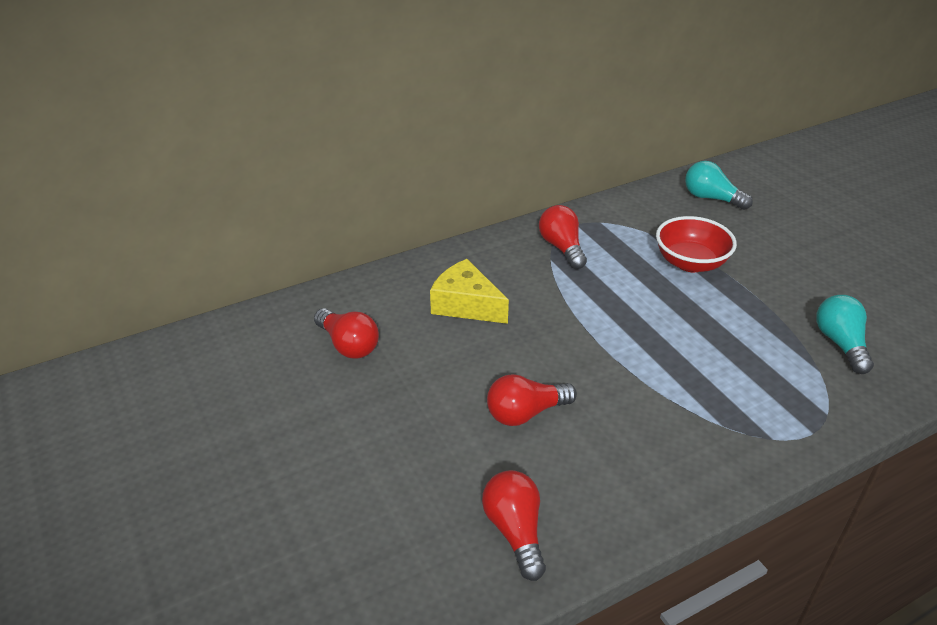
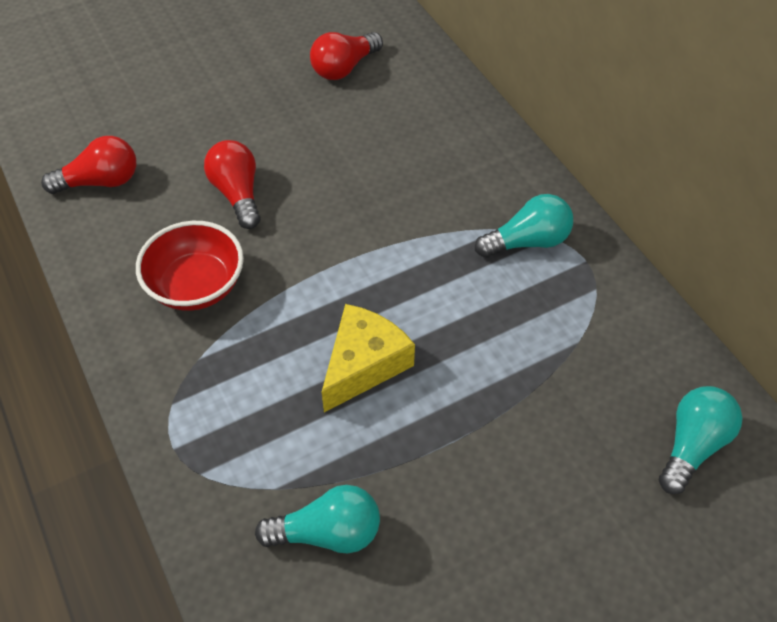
camera: 90 degrees right, 15 degrees up
(466, 305) = (407, 150): yellow cheese -> yellow cheese (363, 364)
(562, 248) = (527, 241): red light bulb -> turquoise light bulb
(690, 263) = (506, 383): red bowl -> red bowl (196, 286)

